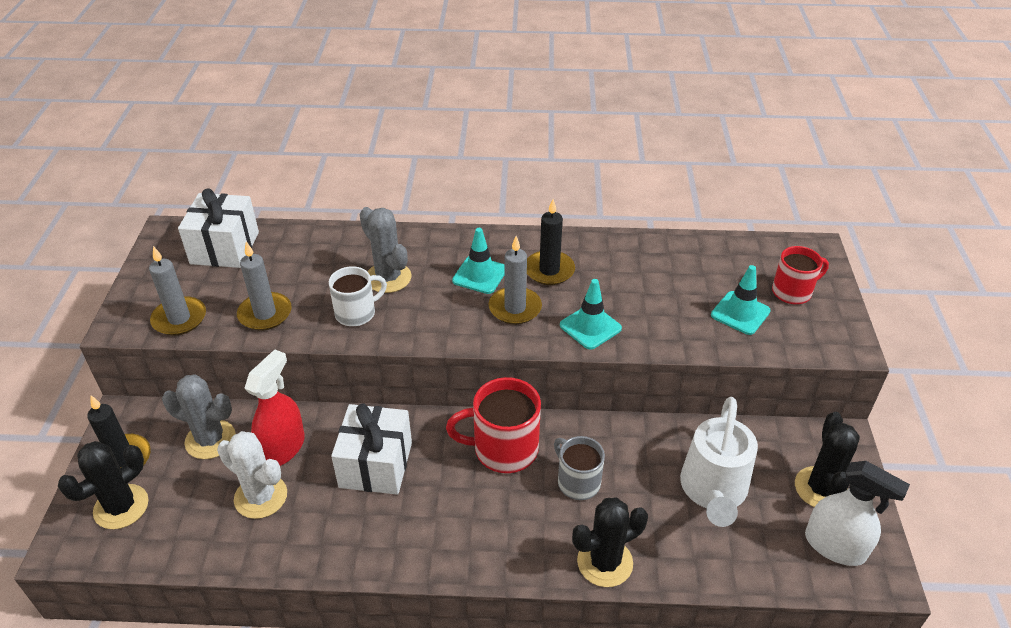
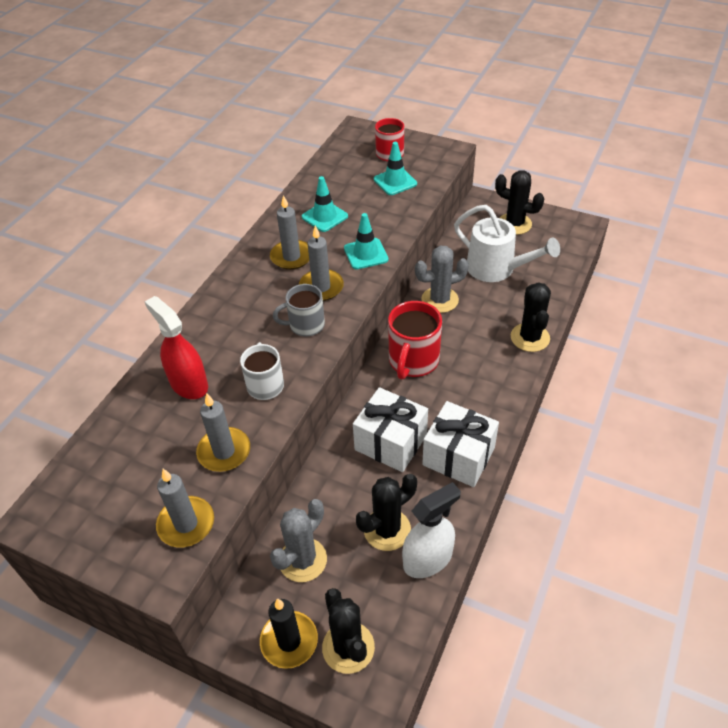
camera: 65 degrees left, 5 degrees up
(225, 248) = (101, 470): white gift -> white gift (458, 456)
(261, 496) = (387, 530): white cactus -> black cactus
(282, 448) = (341, 504): red spray bottle -> red spray bottle (188, 384)
(388, 278) = (234, 354): grey cactus -> grey cactus (439, 300)
(480, 275) = (270, 297): turquoise traffic cone -> turquoise traffic cone (324, 217)
(549, 270) = (291, 257): black candle -> grey candle
(577, 482) = (460, 330): grey mug -> grey mug (305, 325)
(835, 546) = (556, 235): white spray bottle -> white spray bottle (428, 559)

